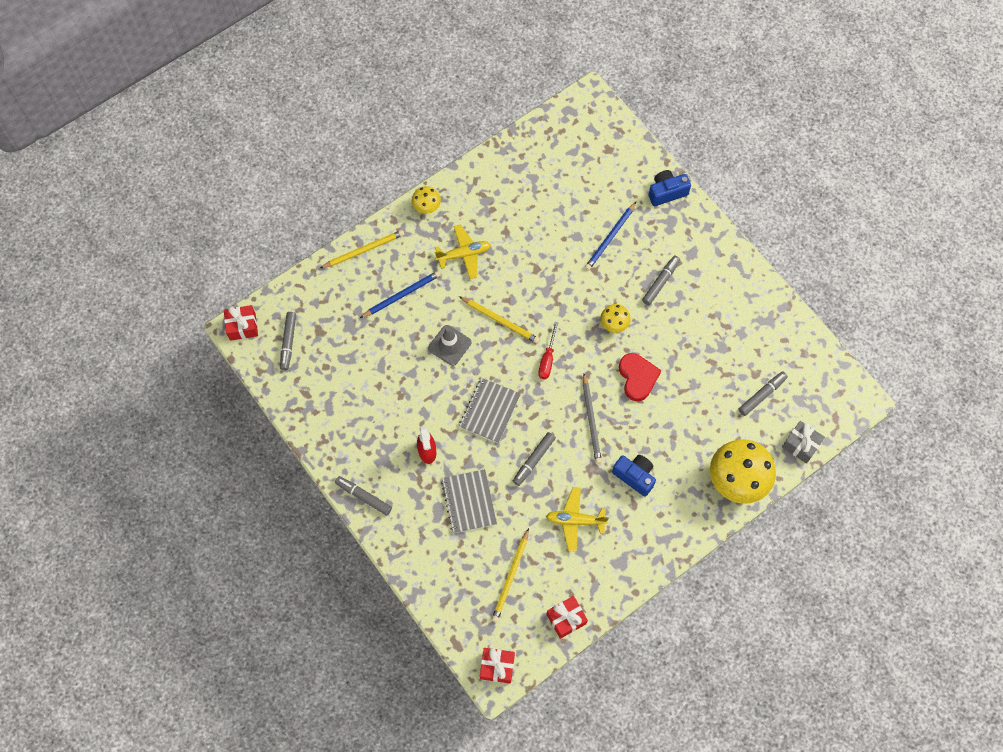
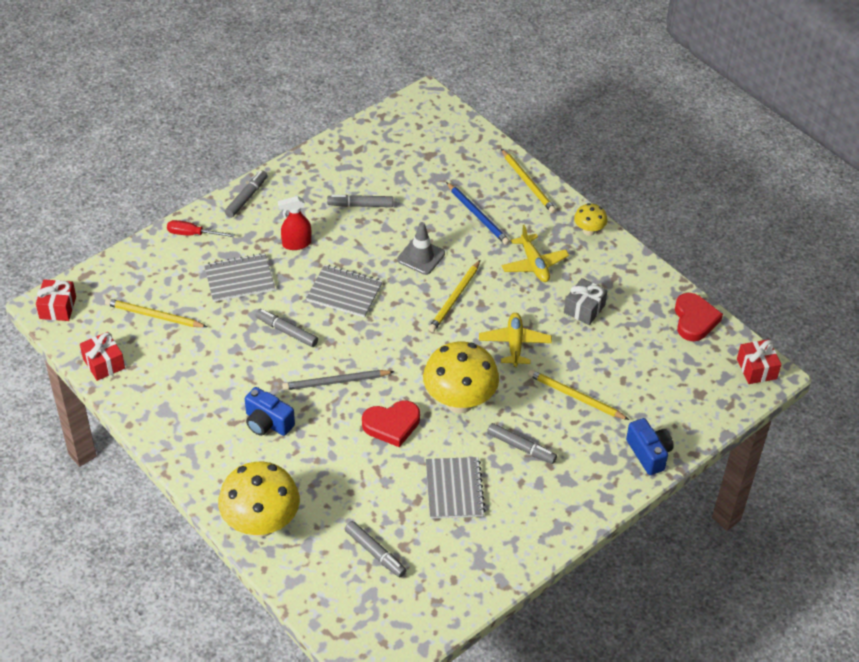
camera: 85 degrees right, 20 degrees down
(242, 326) = (429, 100): red gift -> red gift (756, 369)
(288, 342) = (414, 133): grey marker -> grey marker (360, 205)
(532, 141) = (694, 320): none -> red heart
(547, 359) = (410, 341): red screwdriver -> red screwdriver (192, 234)
(575, 520) = (215, 369): yellow plane -> yellow plane (514, 344)
(610, 238) = (575, 397): blue pencil -> yellow pencil
(614, 324) = (459, 402): yellow mushroom -> yellow mushroom, size x2.06
(634, 476) = (267, 423): blue camera -> blue camera turned 90 degrees clockwise
(701, 334) = (454, 489): none -> grey notebook
(801, 445) = (308, 594): grey gift -> grey gift (584, 309)

